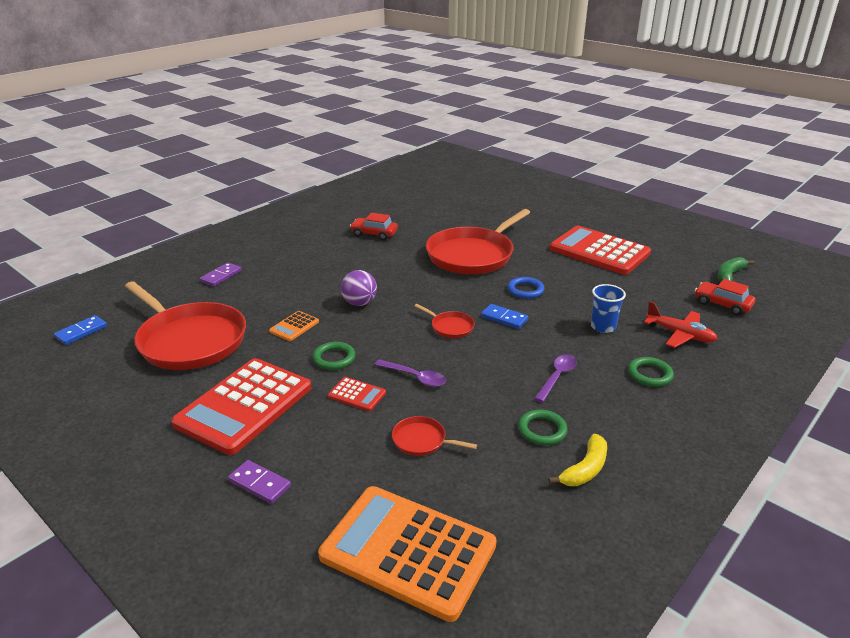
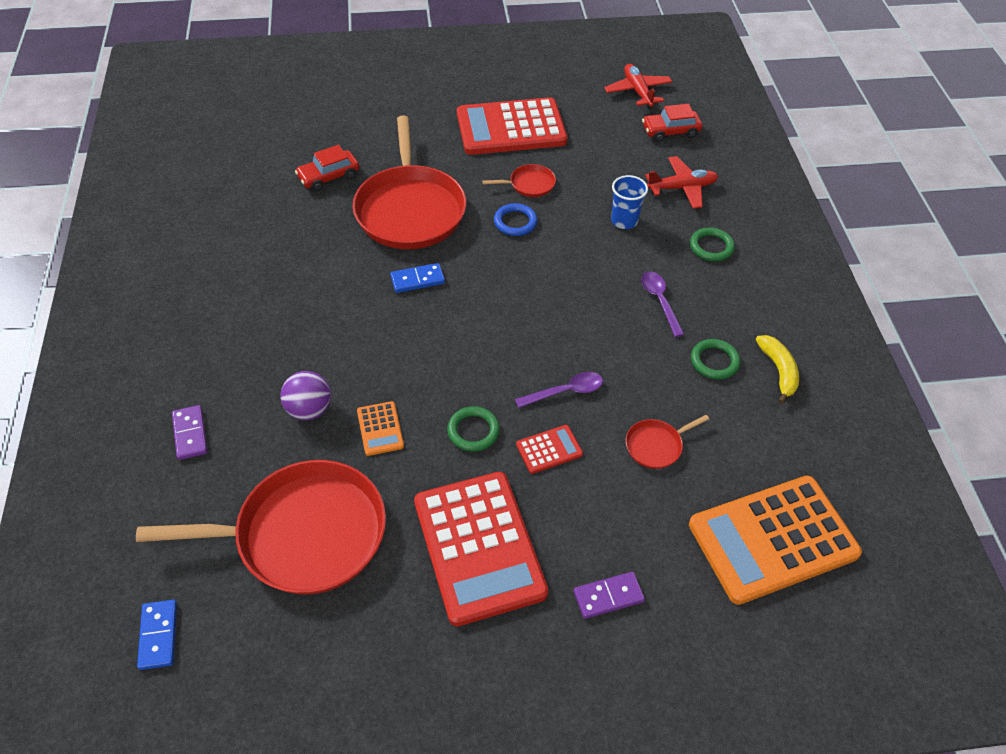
camera: 50 degrees left, 20 degrees up
(359, 303) = (396, 351): purple ball -> purple ball (309, 409)
(374, 234) = (267, 249): red car -> red car (329, 177)
(450, 327) = (515, 314): red pan -> red pan (529, 184)
(504, 318) = (543, 269): blue domino -> blue domino (417, 280)
(729, 275) = (637, 91): green banana -> red plane

